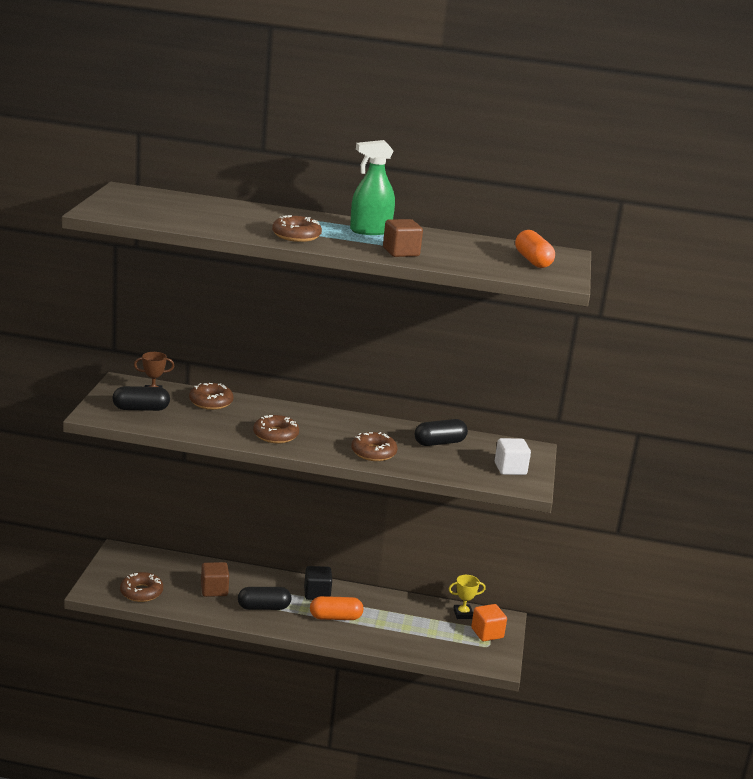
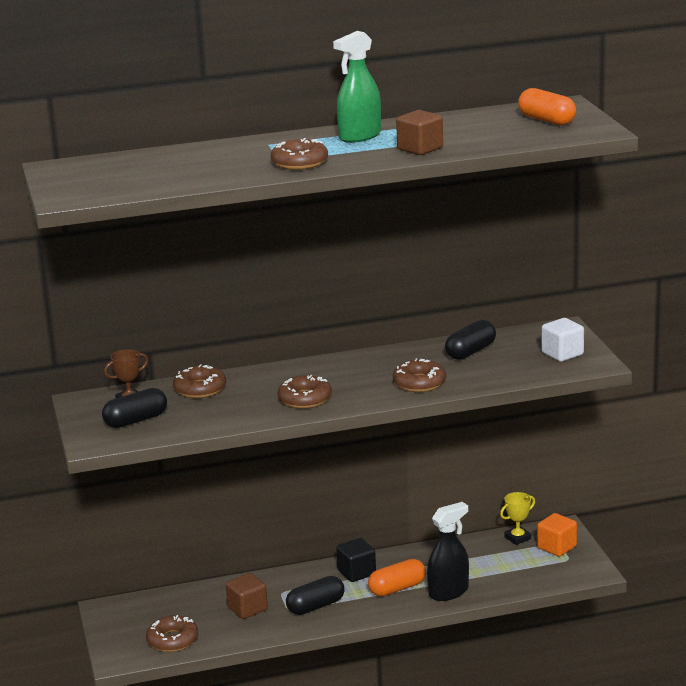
camera: 20 degrees left, 0 degrees up
(371, 635) = (448, 592): none -> black spray bottle

